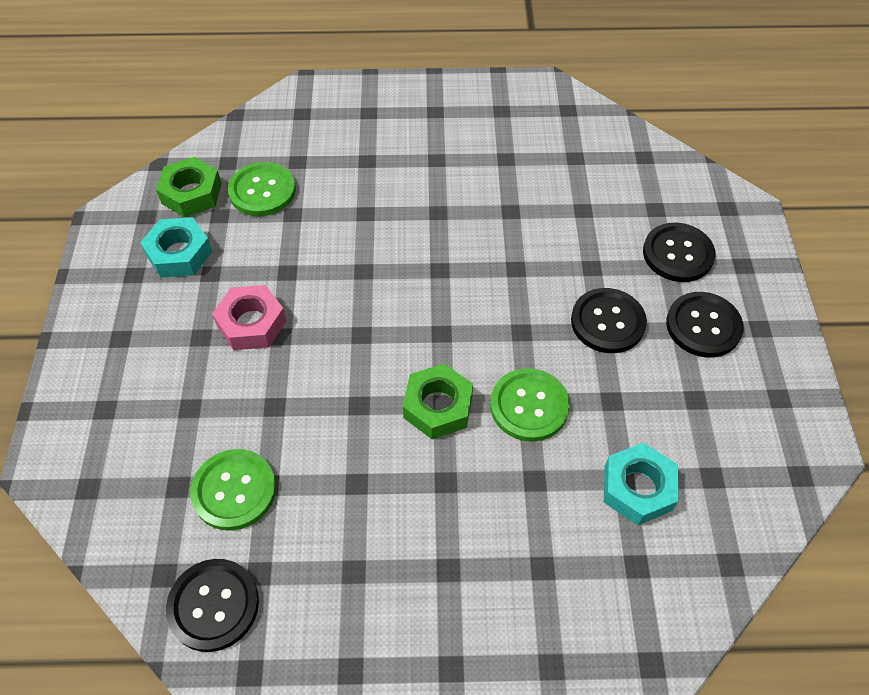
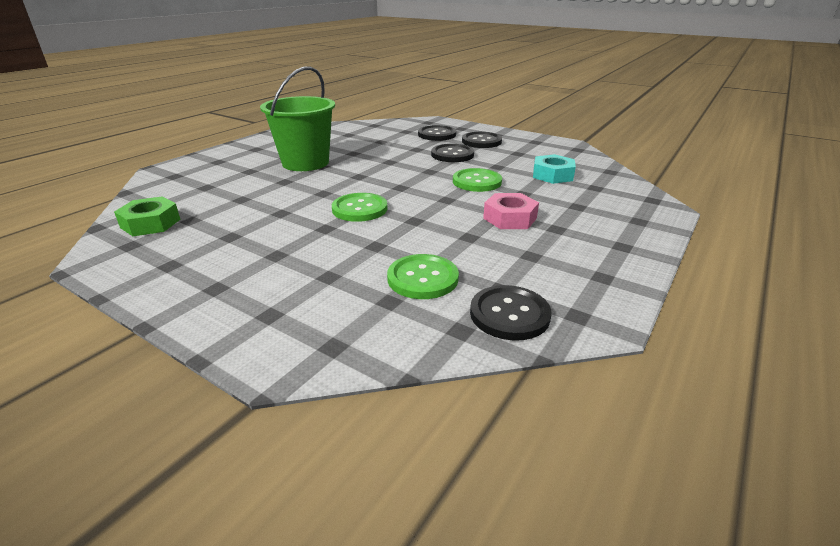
camera: 55 degrees left, 25 degrees down
(179, 254) = (190, 242): turquoise nut -> none
(251, 323) = (298, 234): pink nut -> pink nut (510, 218)
(262, 191) = (203, 202): green button -> green button (359, 209)
(434, 191) = (305, 163): none -> green bucket
(438, 406) = (446, 201): green nut -> none

